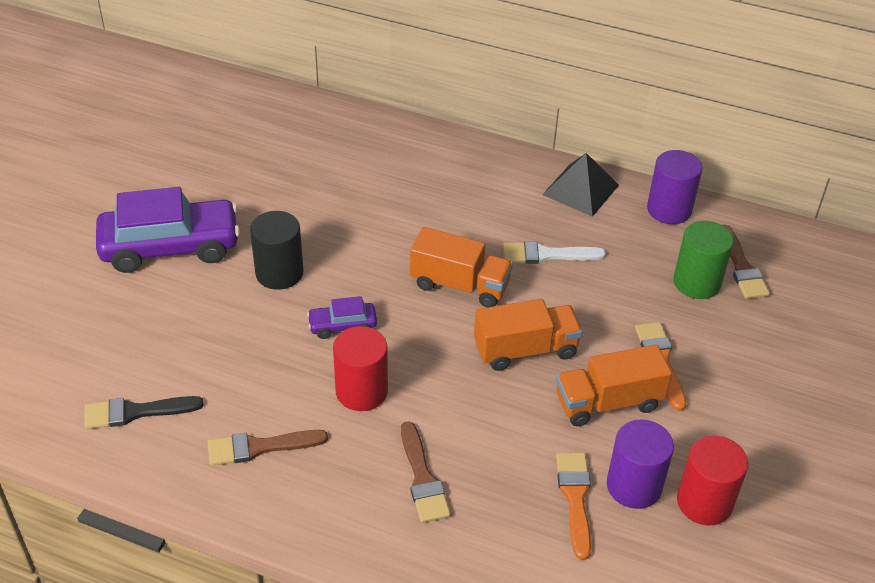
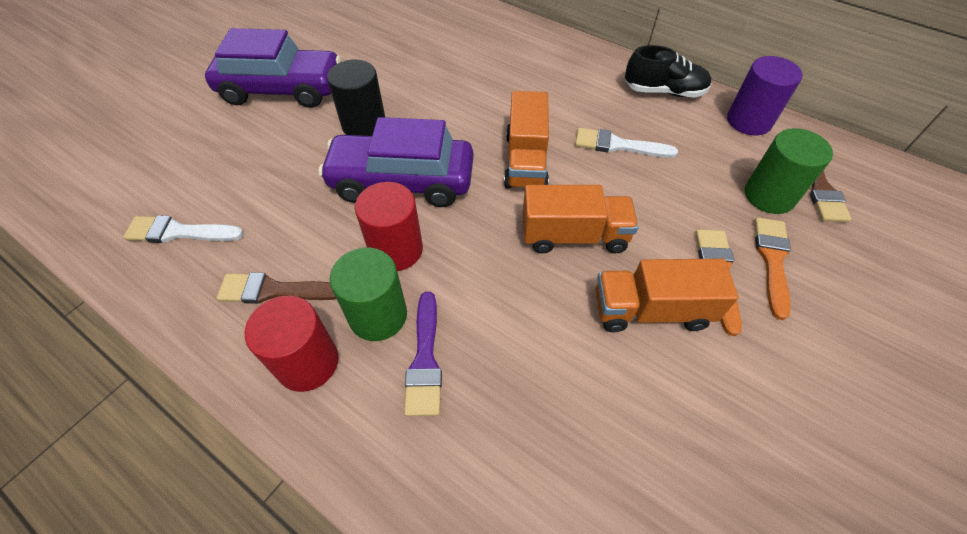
camera: 15 degrees right, 10 degrees up
(136, 412) = (179, 232): black brush -> white brush
(342, 326) = (402, 182): purple car -> purple car, size x2.16
(367, 450) = (378, 315): none -> green cylinder
(422, 478) = (425, 360): brown brush -> purple brush
(460, 285) = (526, 161): orange truck -> orange truck turned 60 degrees clockwise
(575, 498) = (589, 422): orange brush -> orange brush (772, 261)
(580, 189) = (664, 91): black pyramid -> black shoe
(634, 486) = (662, 421): purple cylinder -> none
(704, 502) = (747, 463): red cylinder -> red cylinder (307, 362)

